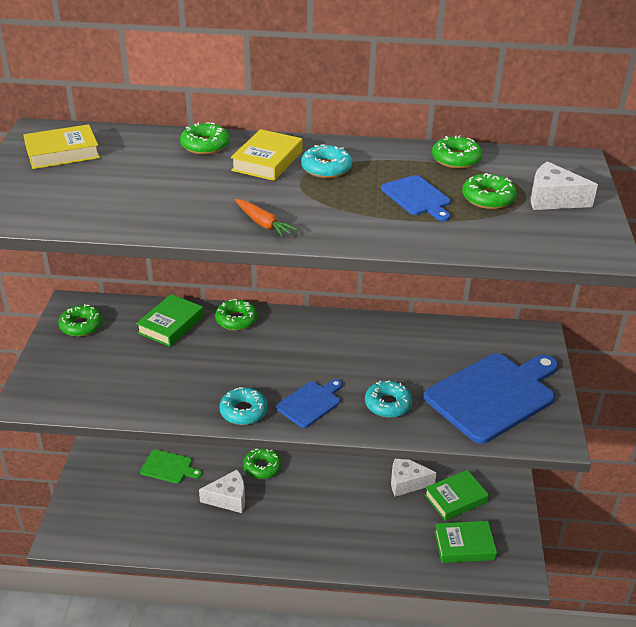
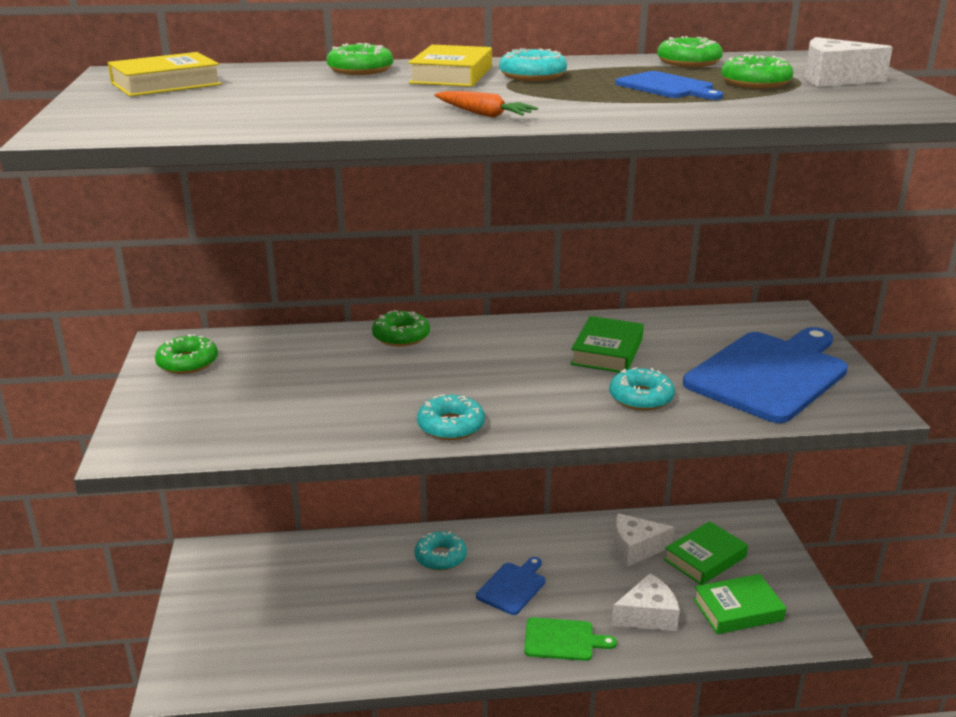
camera: 10 degrees left, 10 degrees down
(169, 467) = (312, 574): green cutting board -> green cutting board (563, 640)
(171, 324) = (313, 349): green book -> green book (607, 352)
(228, 498) = (406, 600): white cheese -> white cheese (648, 615)
(262, 467) = (440, 557): green donut -> turquoise donut
(310, 403) = (538, 407): blue cutting board -> blue cutting board (513, 587)

